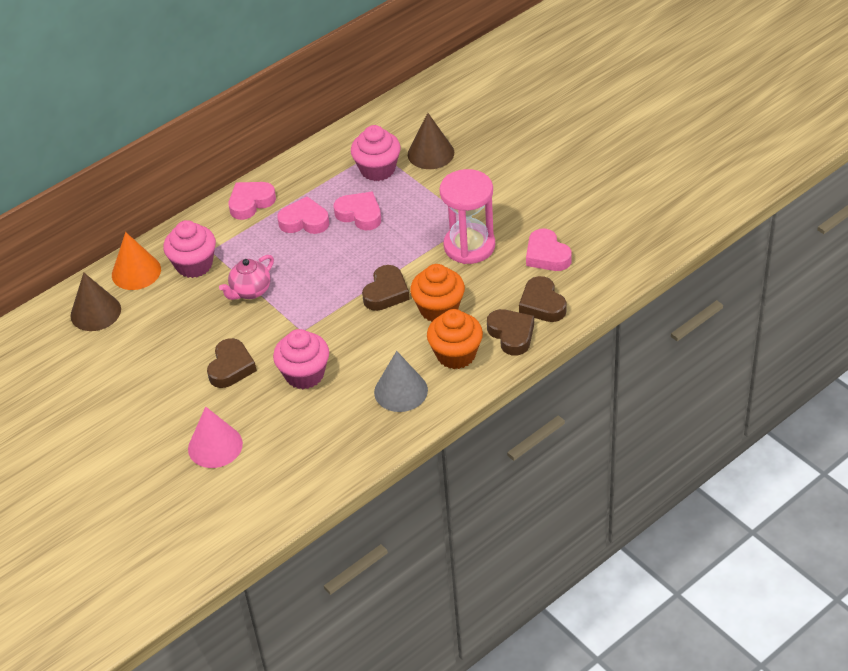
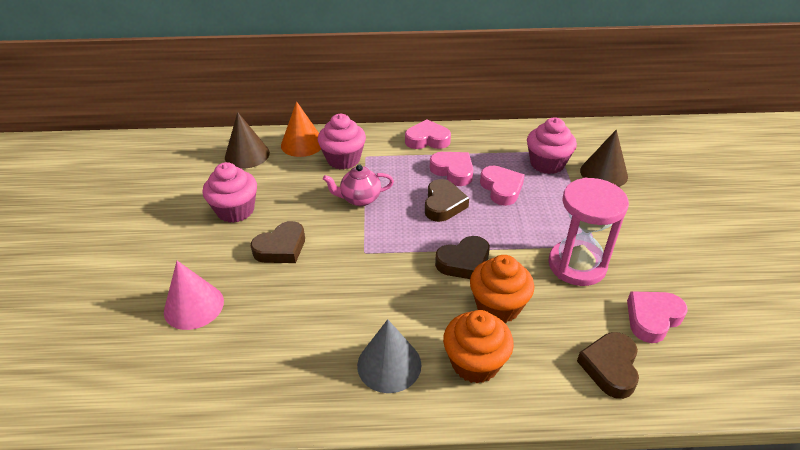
camera: 35 degrees right, 5 degrees down
(304, 374) = (326, 291): pink cupcake -> pink cupcake (235, 210)
(511, 334) = (550, 379): brown heart -> brown heart (443, 204)
(547, 255) = (652, 318): pink heart -> pink heart turned 45 degrees clockwise

